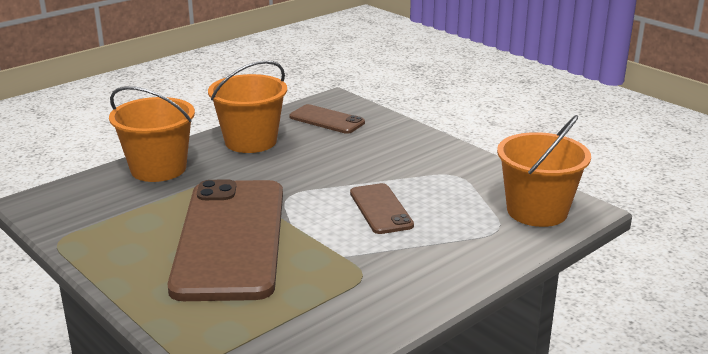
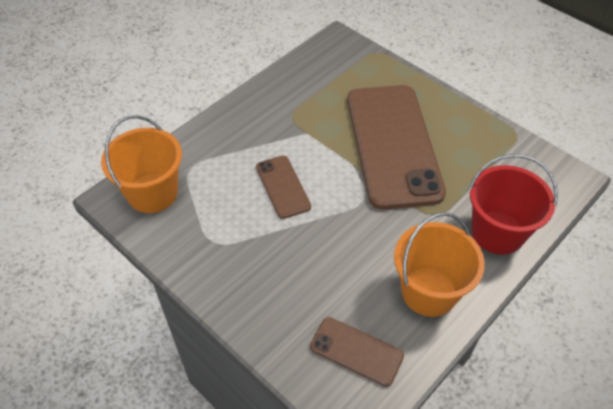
camera: 175 degrees right, 25 degrees up
(158, 169) = (497, 232): orange bucket -> red bucket

